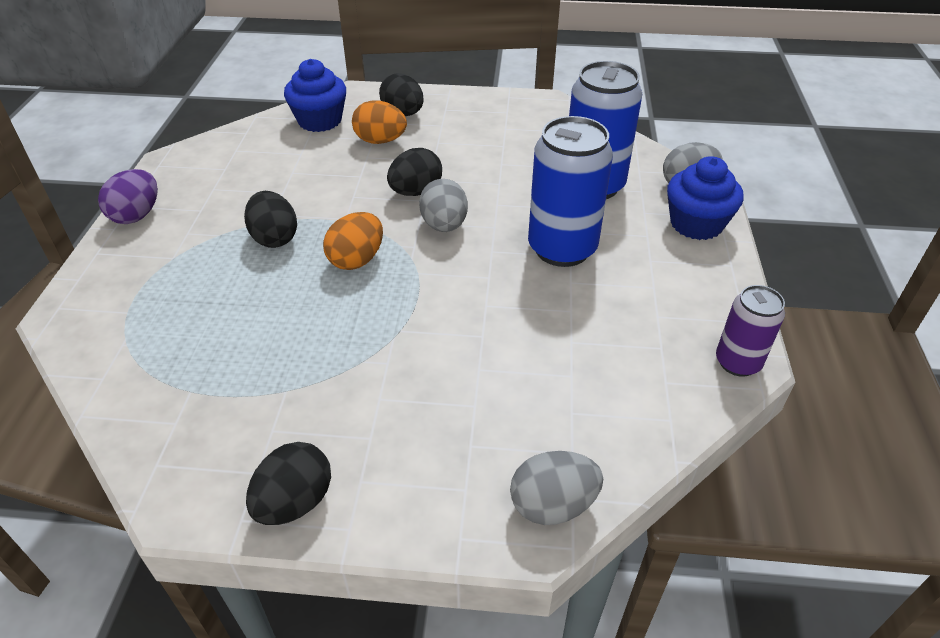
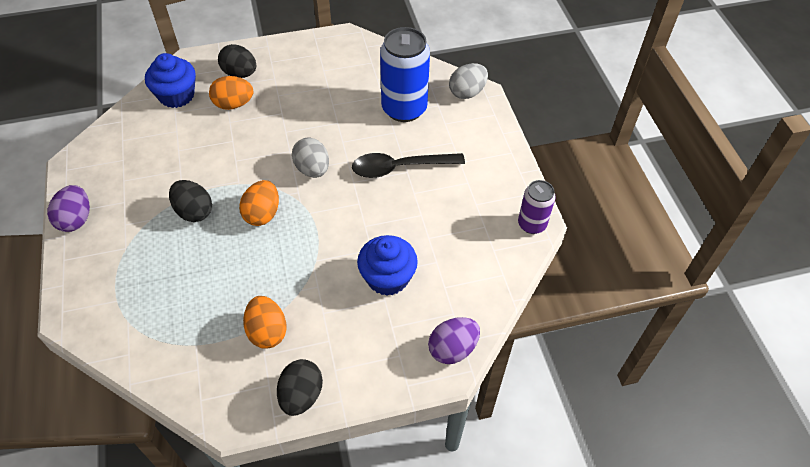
camera: 20 degrees left, 10 degrees up
(291, 401) = (267, 331): none -> orange egg
(415, 192) = (280, 145): black egg -> none
(552, 505) = (452, 349): grey egg -> purple egg
(562, 249) = (400, 168): blue can -> black spoon
(696, 224) = (481, 125): blue cupcake -> blue cupcake (387, 278)

